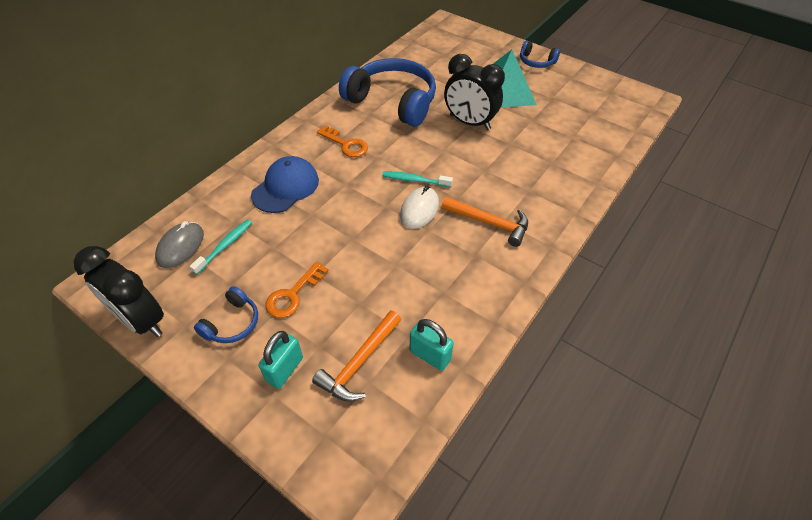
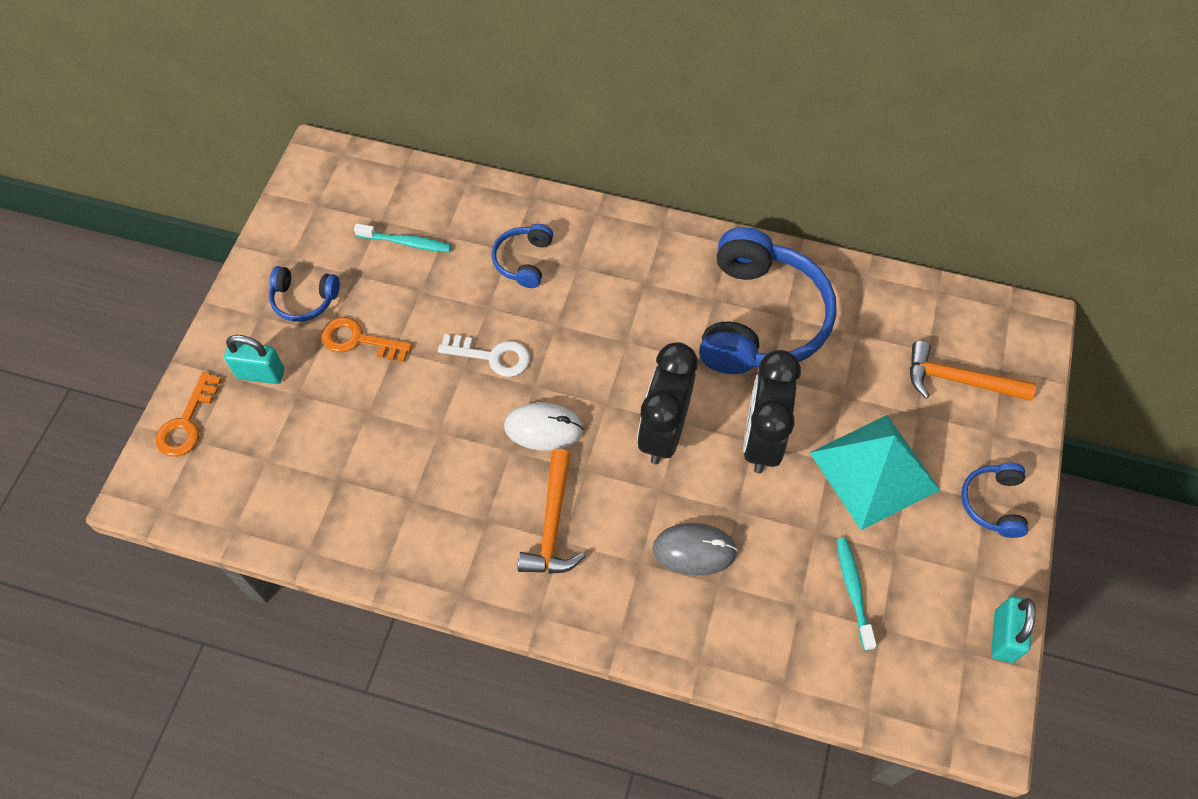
camera: 70 degrees right, 10 degrees up
(142, 320) = (284, 219): black clock -> black clock (663, 432)
(180, 246) = (390, 202): grey mouse -> grey mouse (694, 550)
(286, 187) = (523, 261): blue cap -> blue headphones
(346, 144) = (635, 295): orange key -> orange key (187, 422)
(351, 221) = (492, 356): none -> white key
(360, 362) = (288, 442): orange hammer -> orange hammer (959, 380)
(415, 180) = (599, 404): turquoise toothbrush -> turquoise toothbrush (853, 590)
(430, 355) = (316, 511): turquoise padlock -> turquoise padlock (1003, 636)

